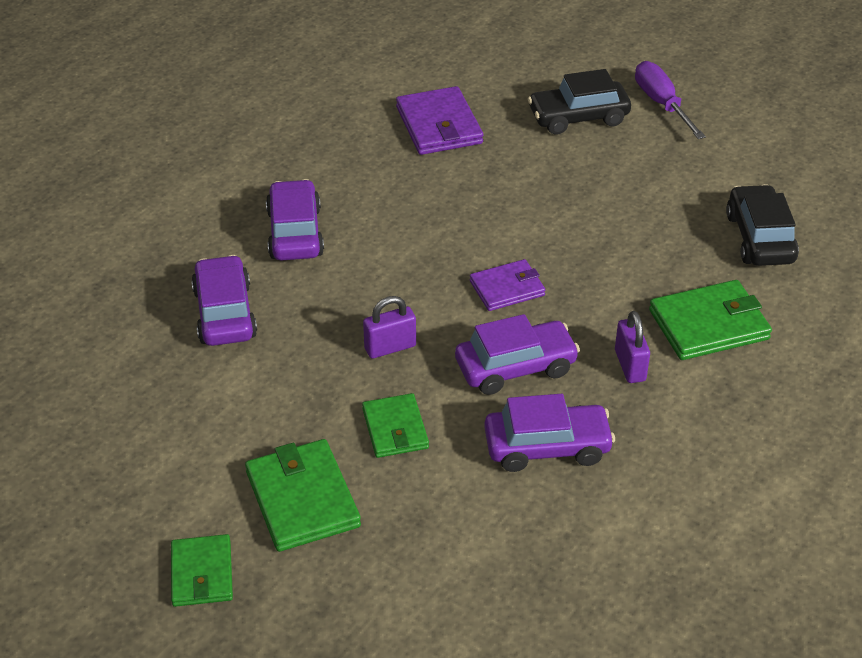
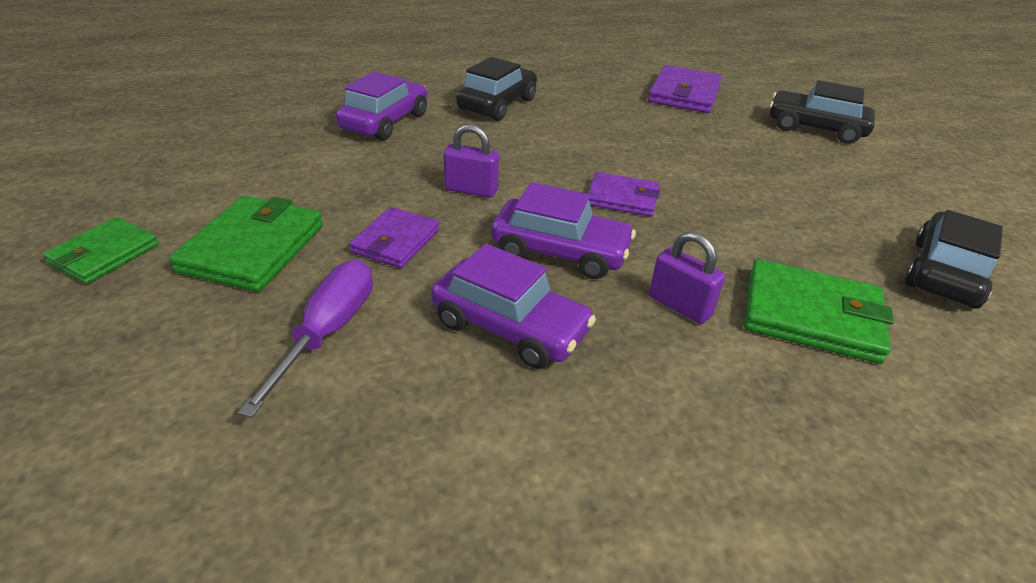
camera: 35 degrees right, 5 degrees down
(295, 233) = (497, 104): purple car -> black car
(395, 429) = (396, 241): green wallet -> purple wallet
(630, 365) = (679, 306): purple padlock -> purple padlock turned 75 degrees counterclockwise
(661, 103) = (910, 147): purple screwdriver -> purple screwdriver (329, 331)

